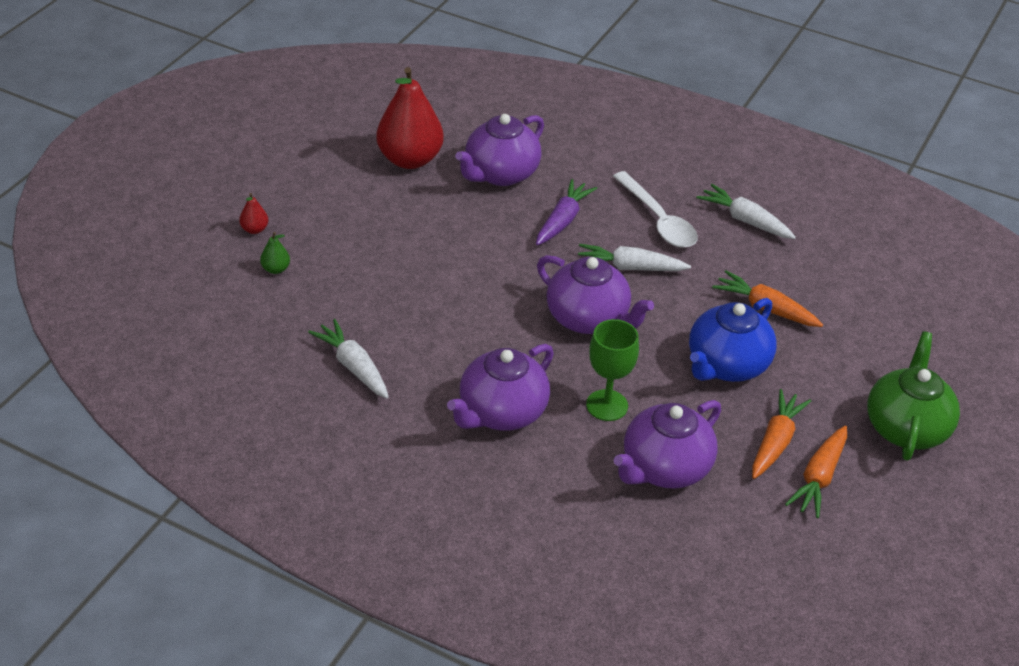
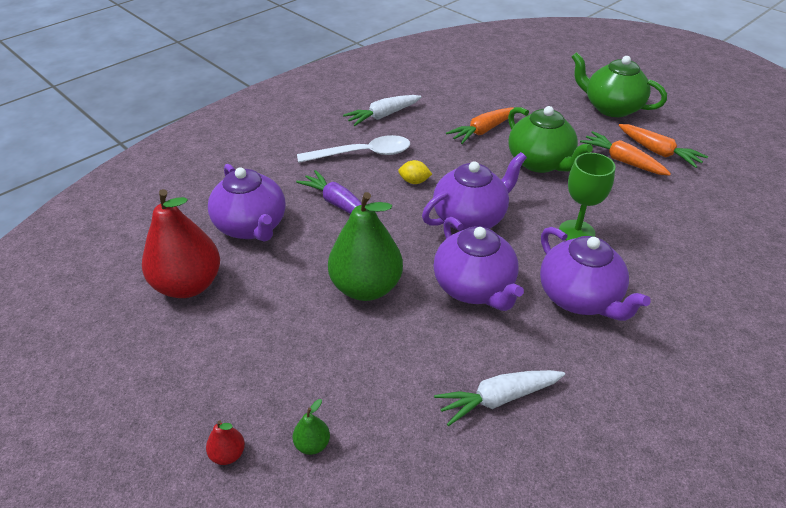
camera: 70 degrees left, 0 degrees up
(452, 264) = (366, 287): none -> green pear
(630, 267) = (414, 181): white carrot -> yellow lemon
(664, 468) = (650, 218): purple teapot -> purple teapot (474, 288)
(726, 366) = (540, 162): blue teapot -> green teapot

